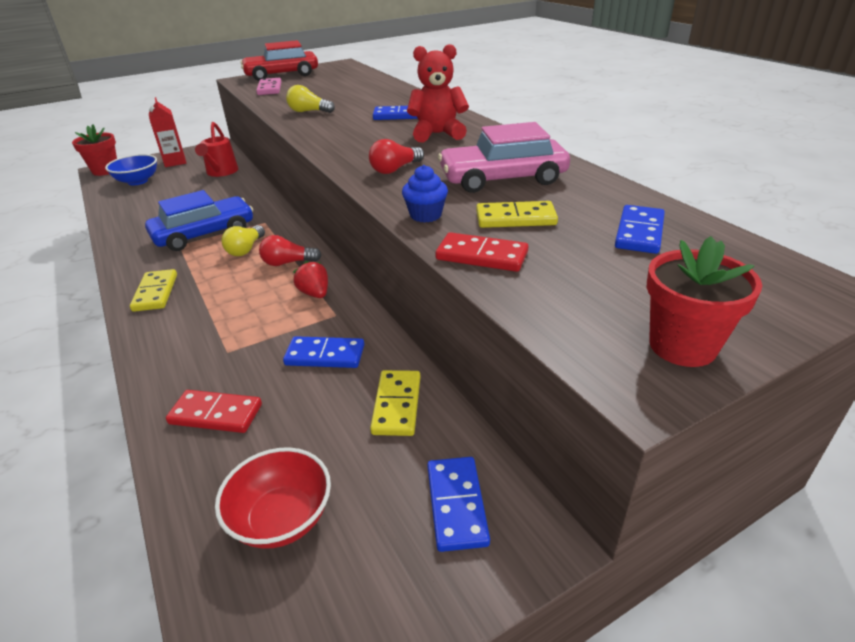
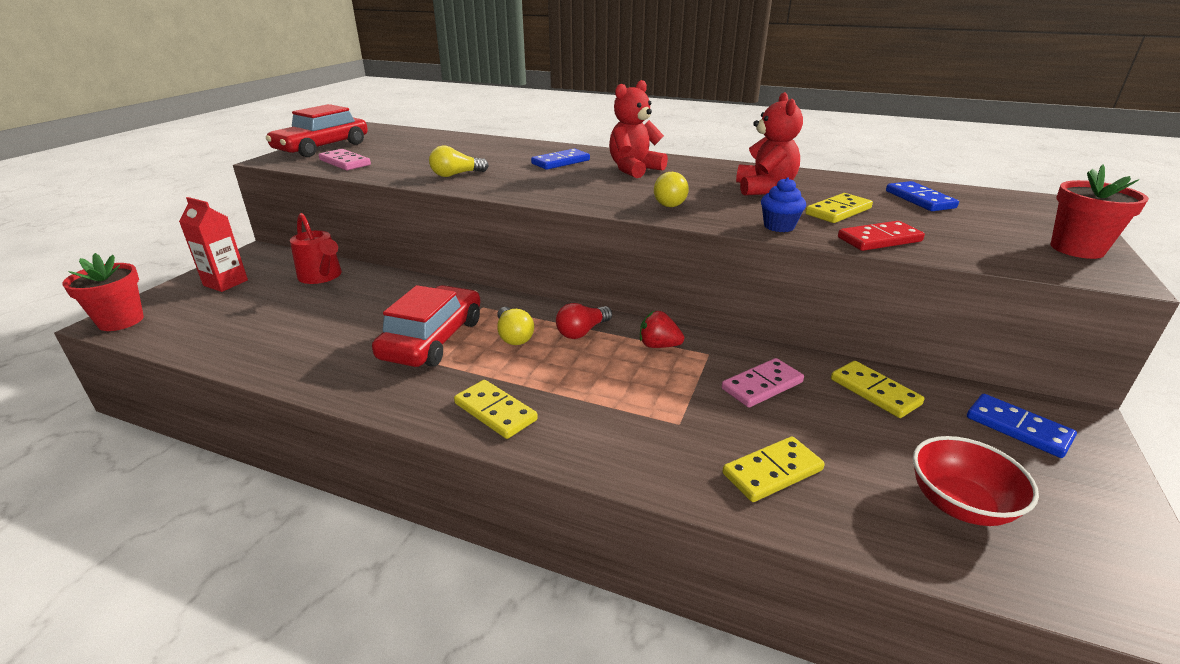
camera: 40 degrees left, 5 degrees down
(138, 181) = (211, 317): blue bowl -> none
(204, 233) = (433, 339): blue car -> red car
(216, 414) = (772, 472): red domino -> yellow domino
(325, 355) = (762, 386): blue domino -> pink domino
(395, 169) = (670, 202): red light bulb -> yellow light bulb
(502, 178) = (764, 189): pink car -> red teddy bear

